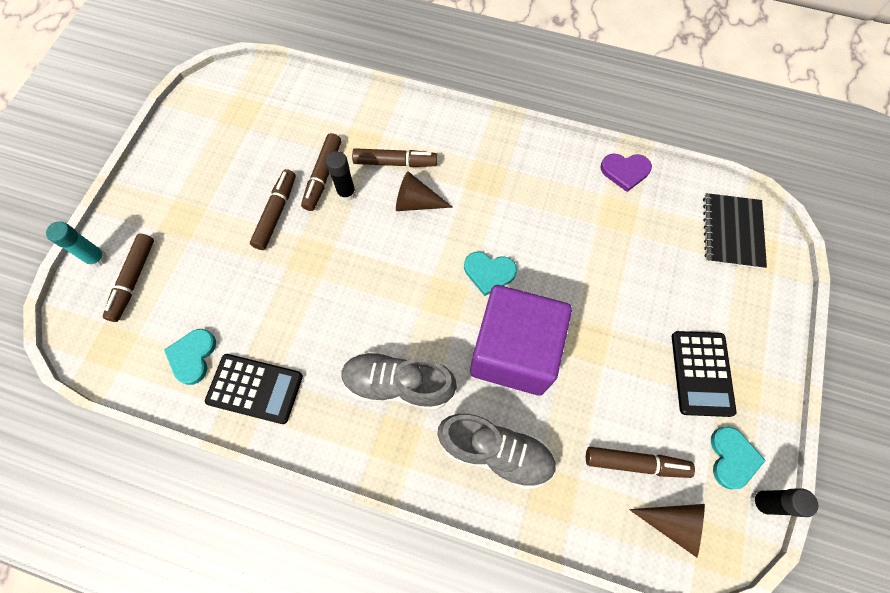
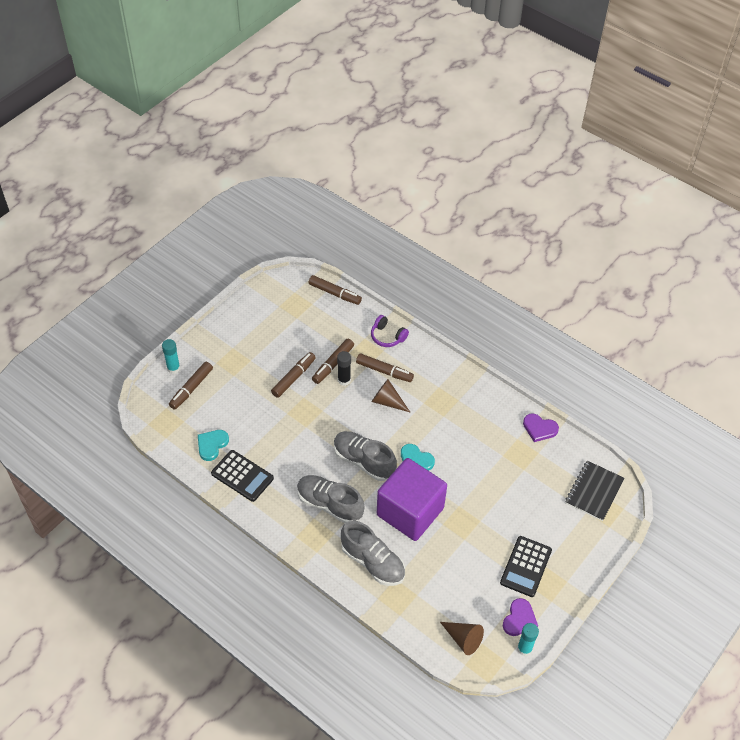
camera: 20 degrees right, 15 degrees down
(380, 114) = (387, 336): none -> purple headphones
(420, 300) = (363, 461): none -> grey shoe
(635, 463) = (456, 599): brown marker -> brown marker (335, 293)
(732, 458) = (519, 619): turquoise heart -> purple heart
(761, 502) = (524, 648): black glue stick -> turquoise glue stick

